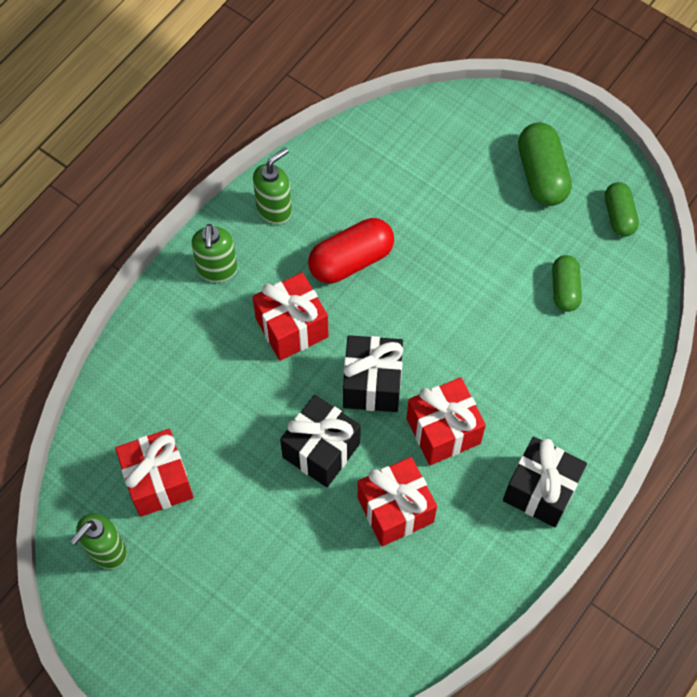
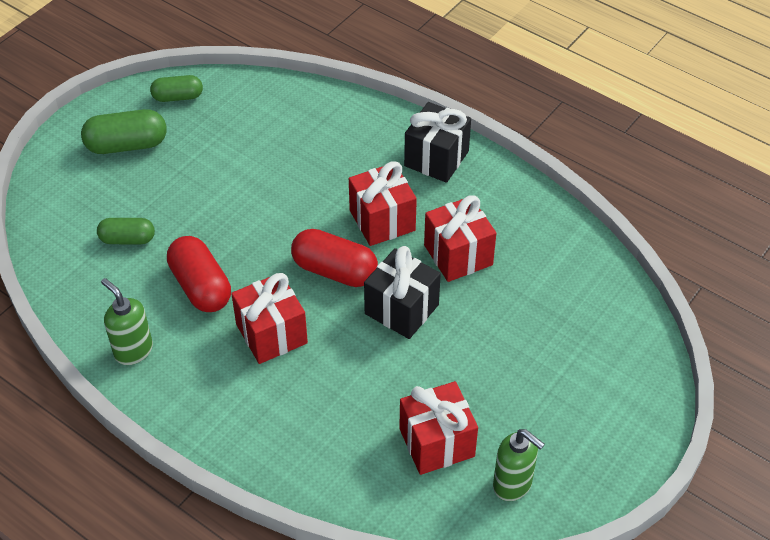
camera: 90 degrees left, 15 degrees down
(217, 270) = (199, 399): green soap dispenser -> none
(372, 384) = (335, 271): black gift -> red capsule
(564, 289) = (247, 135): green capsule -> green capsule (127, 239)

